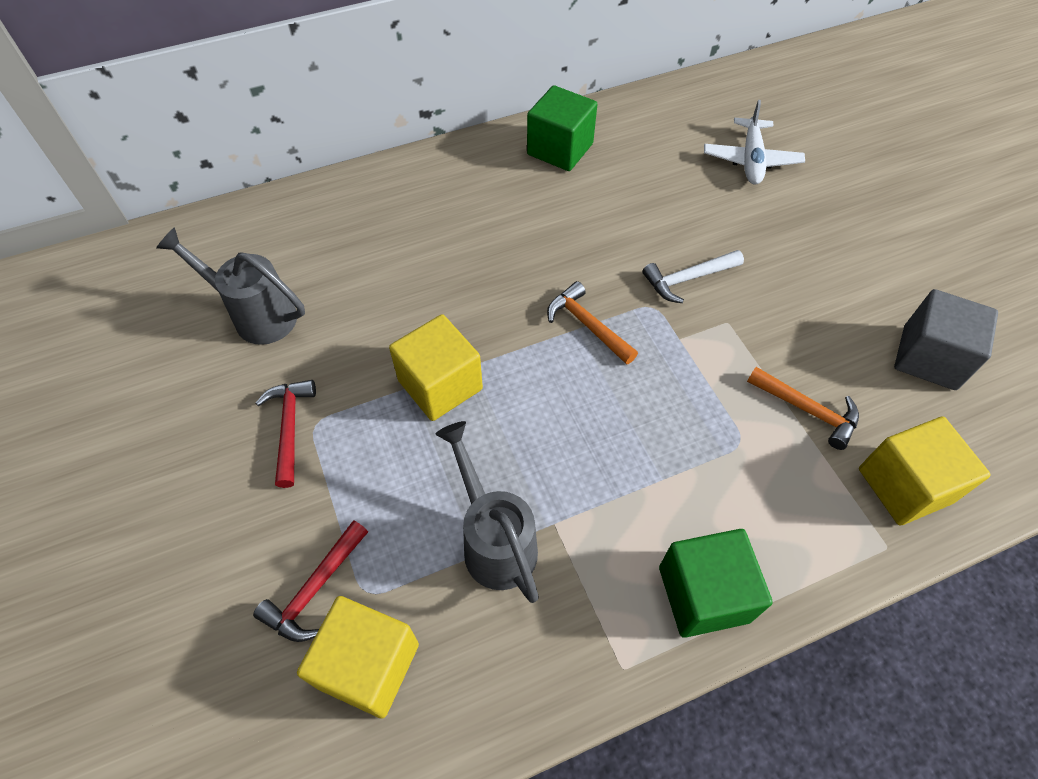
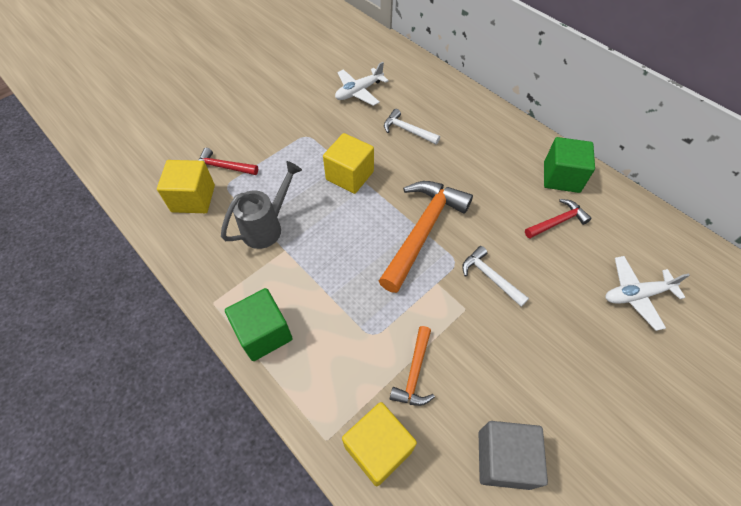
camera: 70 degrees right, 0 degrees up
(256, 315) = (359, 91): grey watering can -> white plane
(289, 427) = (301, 128): red hammer -> red hammer (557, 221)
(386, 279) = (407, 130): none -> white hammer
(587, 325) = (422, 231): orange hammer -> orange hammer, size x1.96

